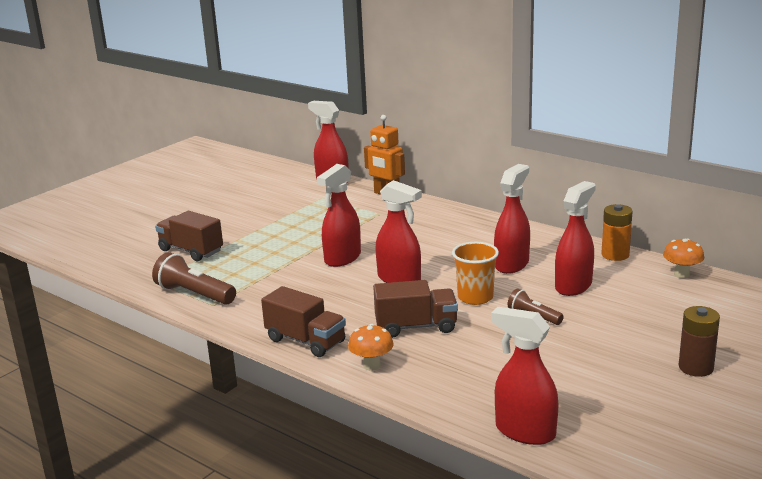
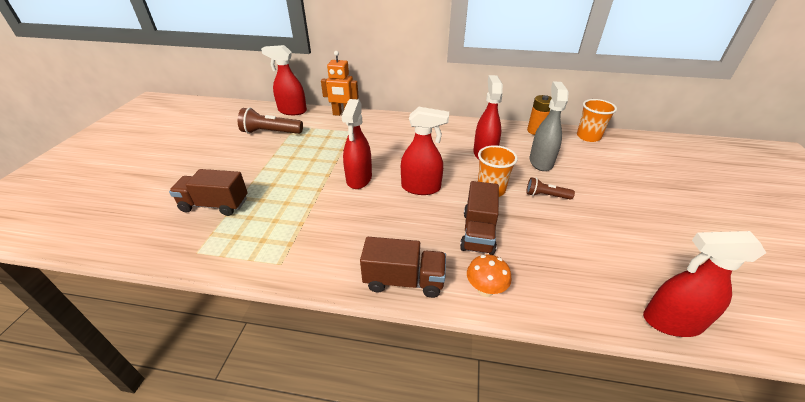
camera: 30 degrees left, 15 degrees up
(194, 294) = (252, 256): brown flashlight -> brown flashlight (270, 132)
(416, 327) = (478, 232): brown truck -> brown truck turned 135 degrees clockwise
(573, 286) = (541, 162): red spray bottle -> grey spray bottle
(681, 274) = (588, 136): orange mushroom -> orange cup
(696, 367) = (686, 210): brown battery -> none

